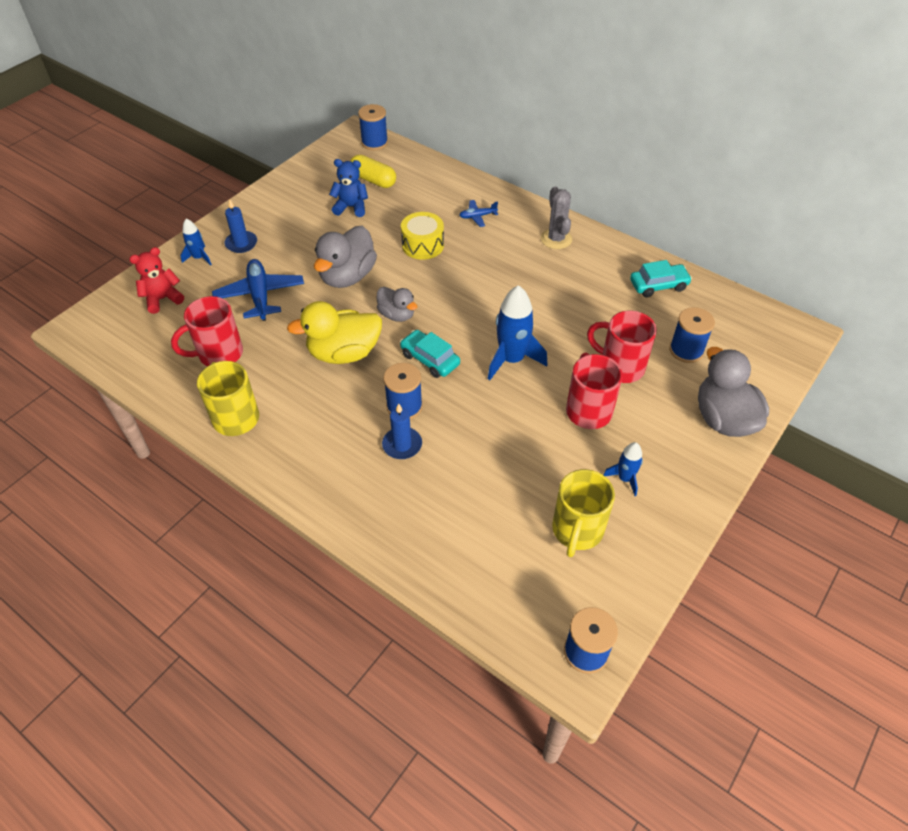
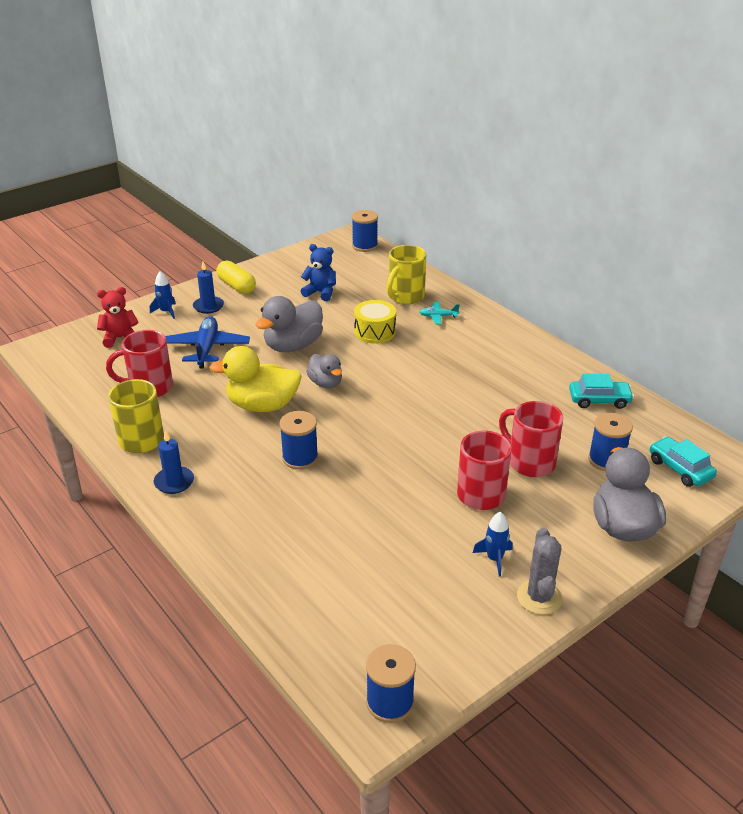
camera: 15 degrees right, 15 degrees down
(373, 180) = (350, 274): yellow capsule -> yellow capsule (236, 286)
(402, 445) = (284, 489): blue candle -> blue candle (174, 482)
(430, 359) = (341, 424): turquoise car -> turquoise car (680, 469)
(477, 216) = (438, 316): blue plane -> turquoise plane
(511, 359) = (421, 437): blue rocket -> none
(556, 239) = (508, 346): grey cactus -> grey cactus (539, 597)
(577, 530) = (425, 594): yellow mug -> yellow mug (405, 297)

